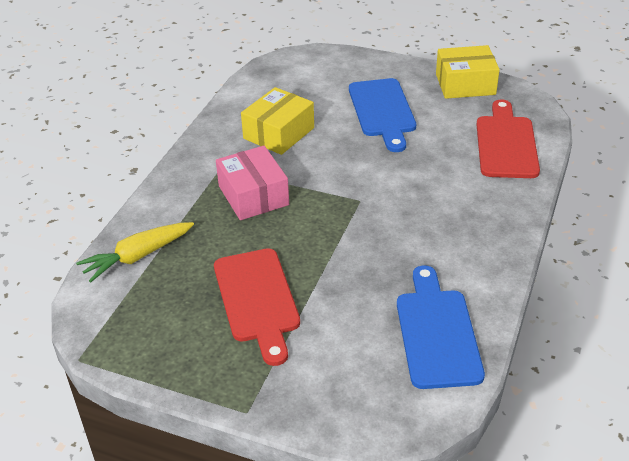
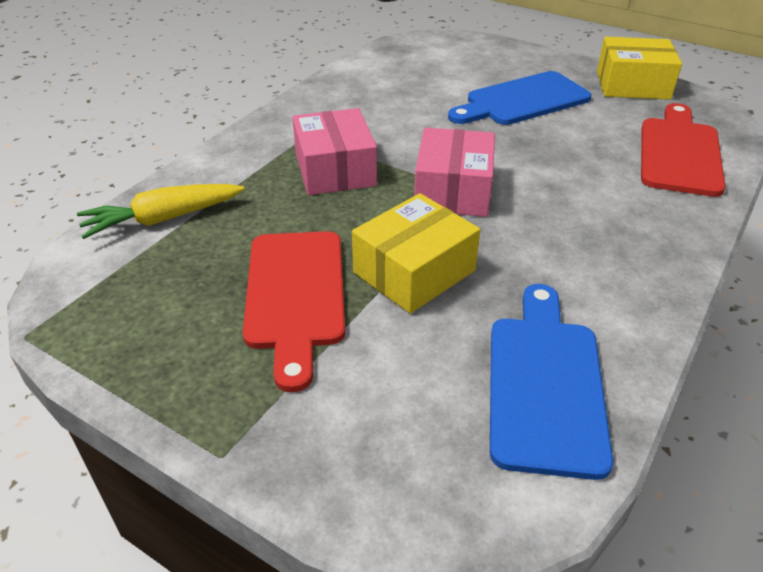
camera: 10 degrees right, 0 degrees up
(279, 133) = (389, 109): yellow box -> yellow box (414, 271)
(346, 200) = (453, 190): none -> pink box
(382, 111) = (523, 100): blue cutting board -> blue cutting board turned 60 degrees clockwise

